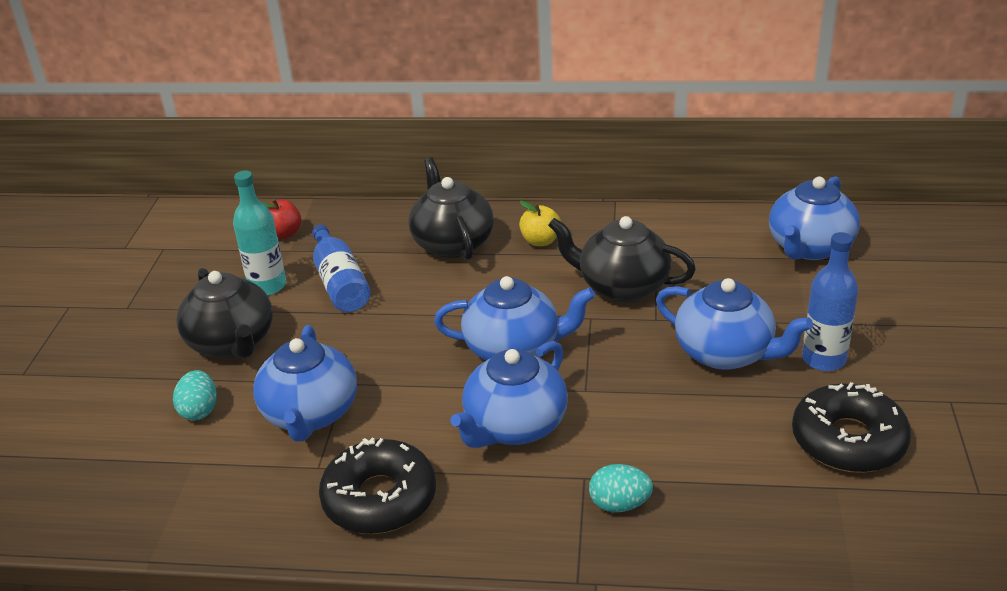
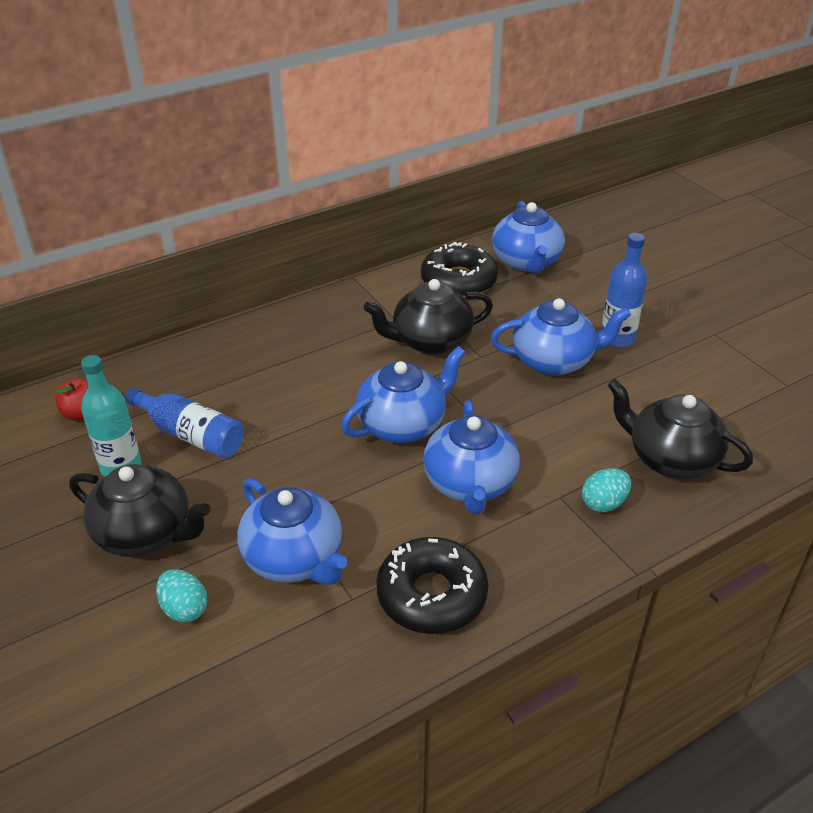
camera: 40 degrees left, 5 degrees up
(452, 243) = (255, 360): black teapot -> black teapot (670, 459)
(540, 241) = (328, 330): yellow apple -> none
(848, 440) = (688, 387): black donut -> black donut (458, 281)

